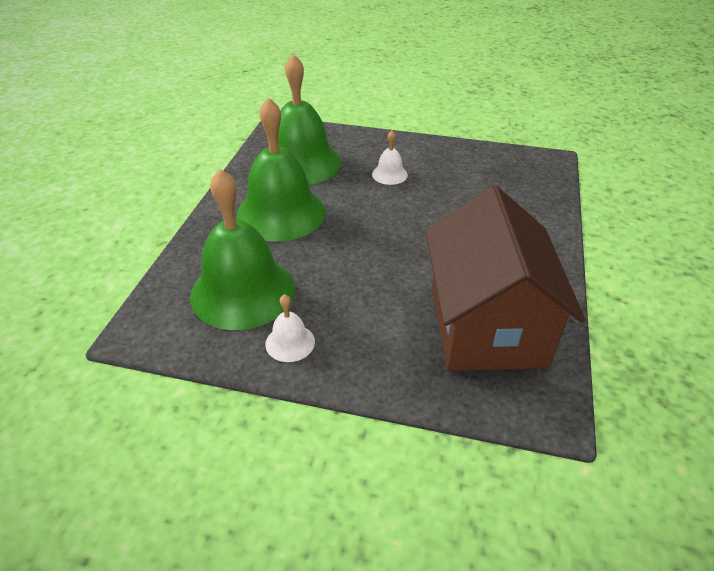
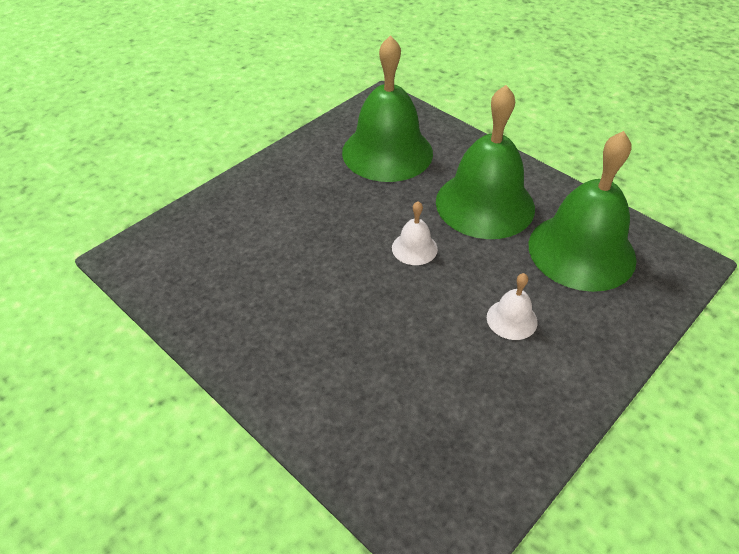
camera: 120 degrees right, 5 degrees up
(290, 342) = (312, 159): white bell -> white bell (414, 248)
(486, 325) = (225, 270): brown house -> none

